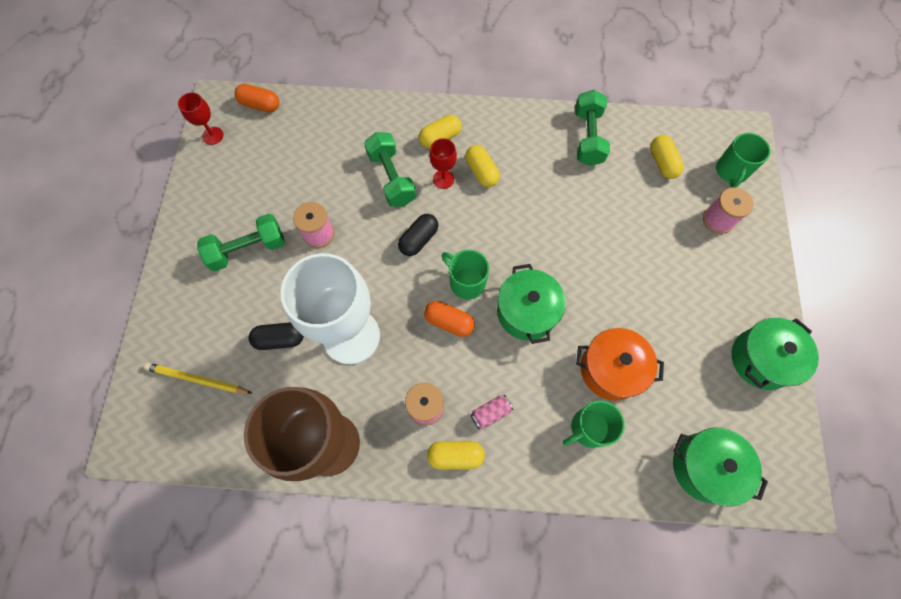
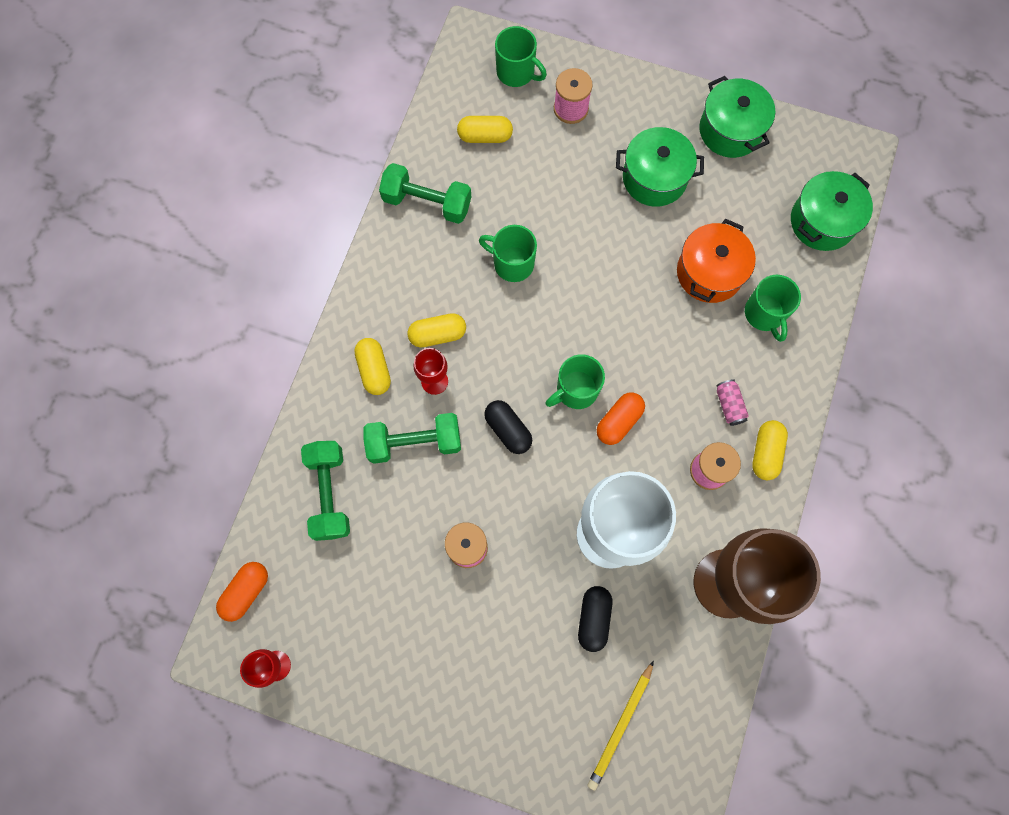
camera: 75 degrees left, 5 degrees up
(248, 249) = (464, 640): green dumbbell -> green dumbbell (329, 493)
(526, 312) = (627, 336): green pot -> green pot (654, 178)
(559, 209) = (512, 263): none -> green mug

